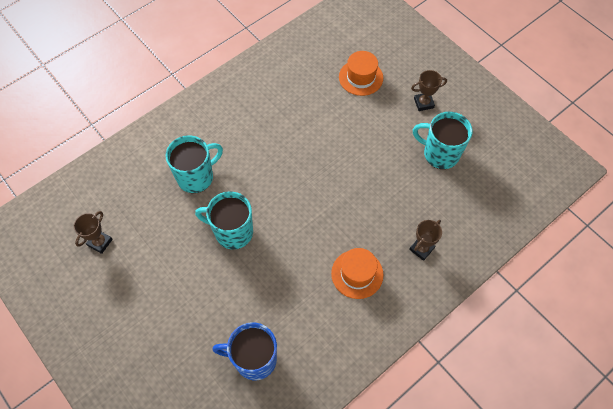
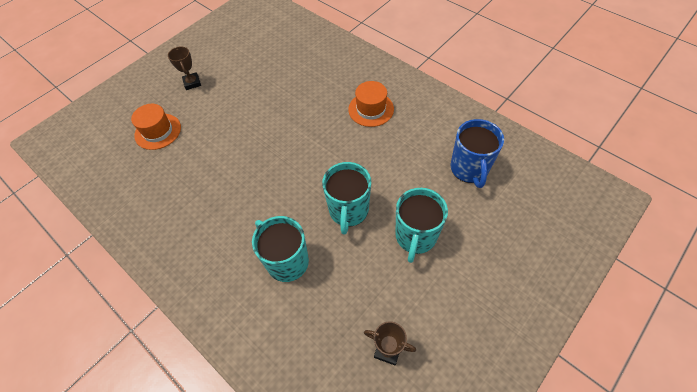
camera: 95 degrees left, 5 degrees down
(421, 249) = (339, 72): brown trophy -> none
(440, 153) = (246, 68): turquoise mug -> turquoise mug (415, 237)

